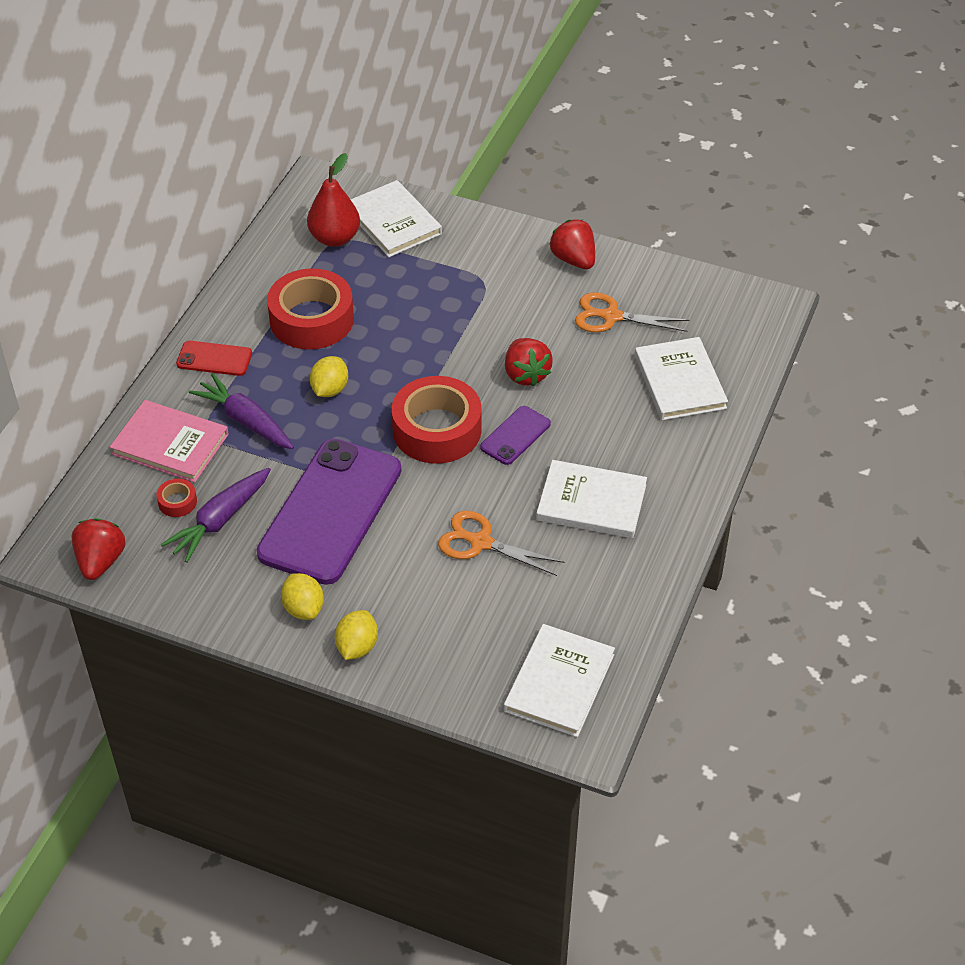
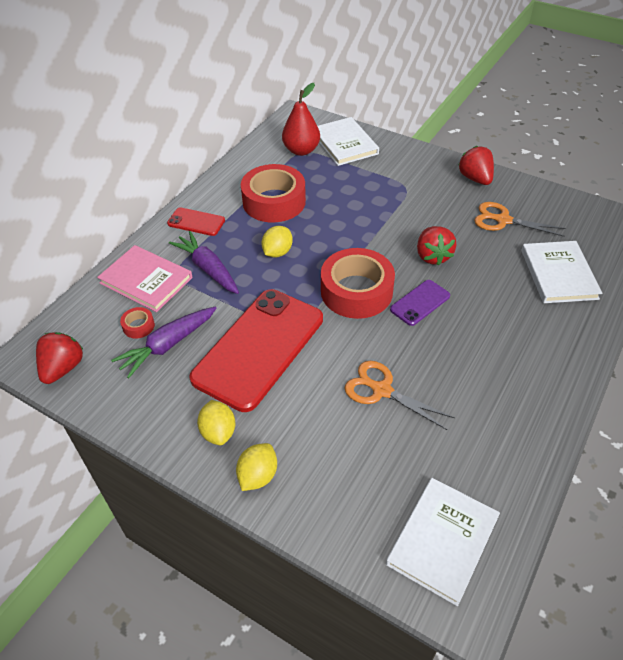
camera: 10 degrees right, 0 degrees up
(331, 511) = (259, 348): purple phone -> red phone
(591, 502) = (481, 366): white book -> none

